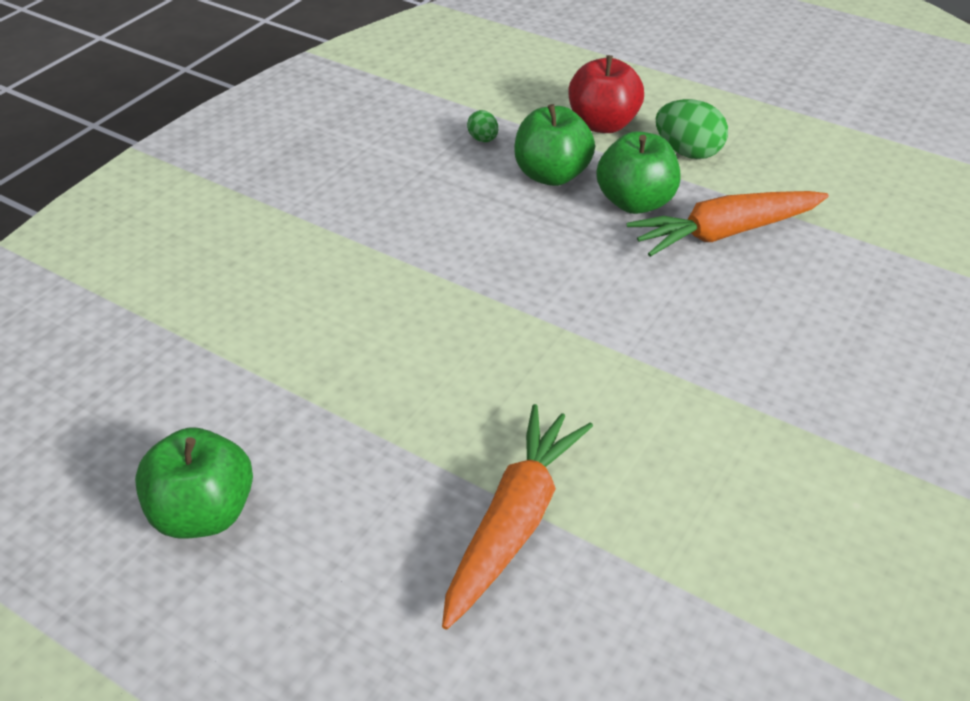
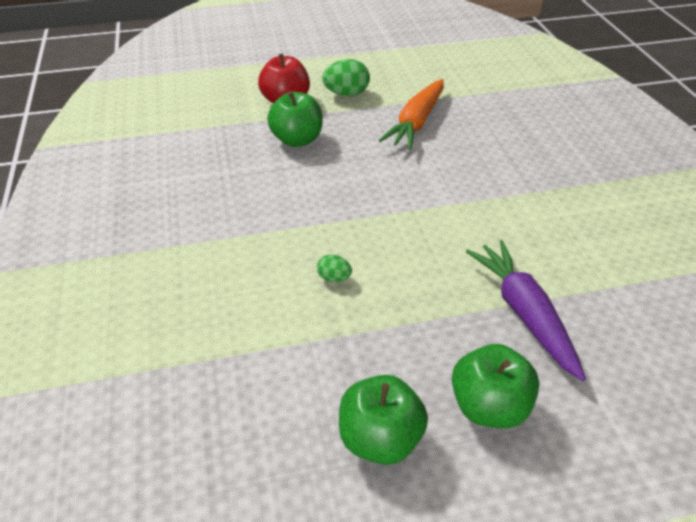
camera: 45 degrees left, 0 degrees up
(483, 139) = (232, 141): green egg -> green egg (334, 278)
(514, 522) = (524, 313): orange carrot -> purple carrot
(635, 202) = (357, 131): green apple -> green apple (489, 406)

